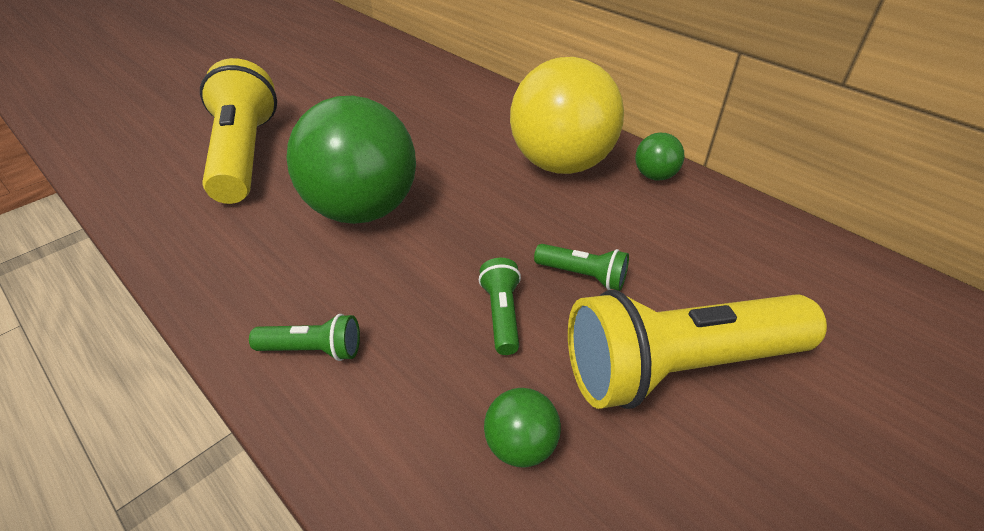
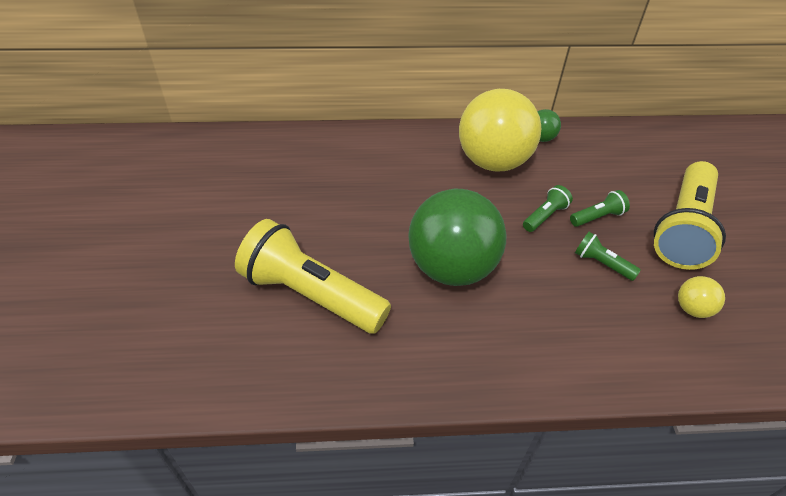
camera: 50 degrees left, 5 degrees up
(313, 350) = (567, 353): green flashlight -> green flashlight (545, 216)
(520, 445) = (692, 309): green ball -> yellow ball

